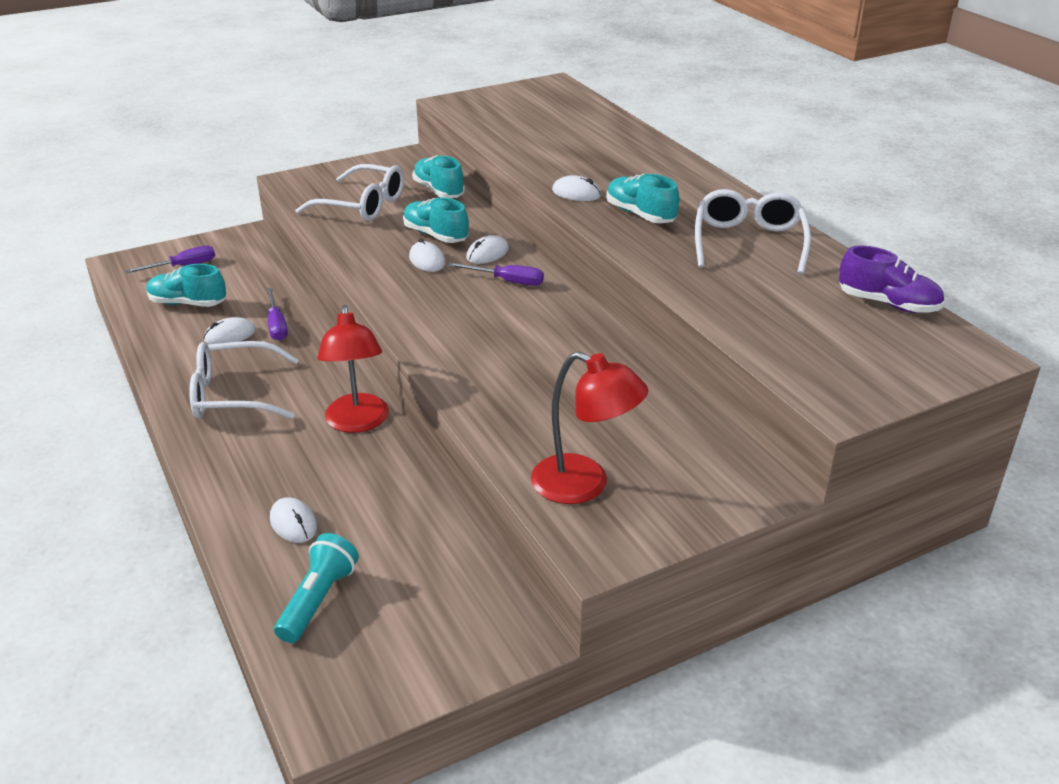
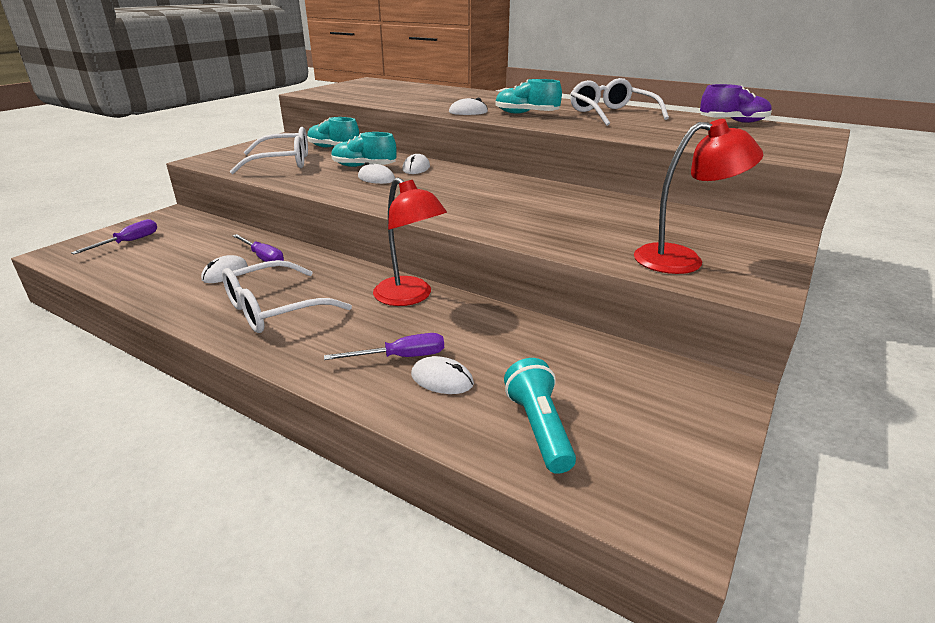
camera: 30 degrees left, 5 degrees down
(188, 303) = (159, 263): turquoise shoe -> none
(507, 281) = (451, 177): purple screwdriver -> purple screwdriver (400, 357)

